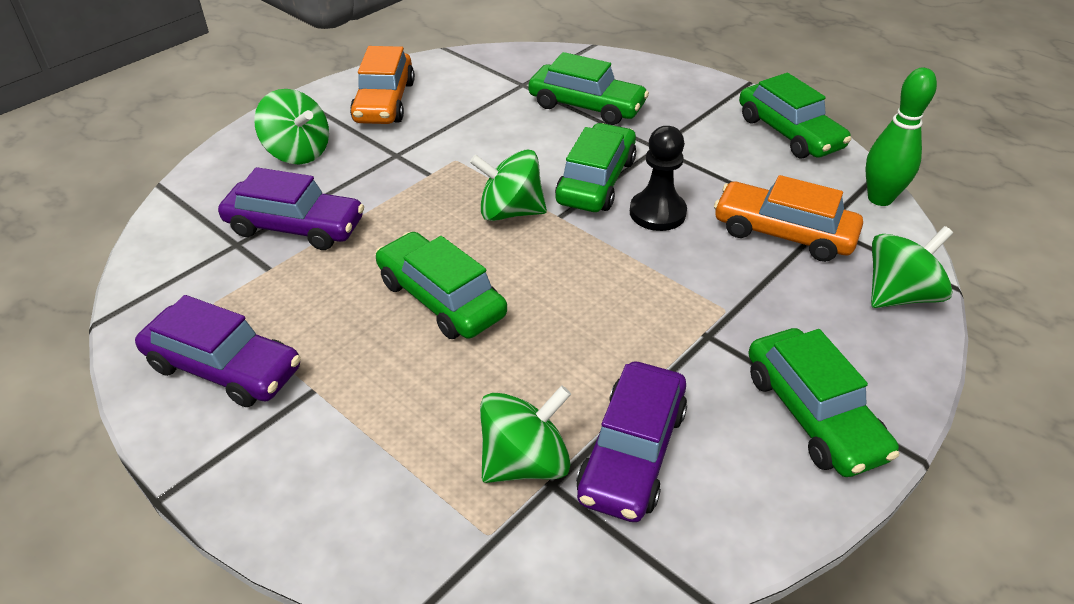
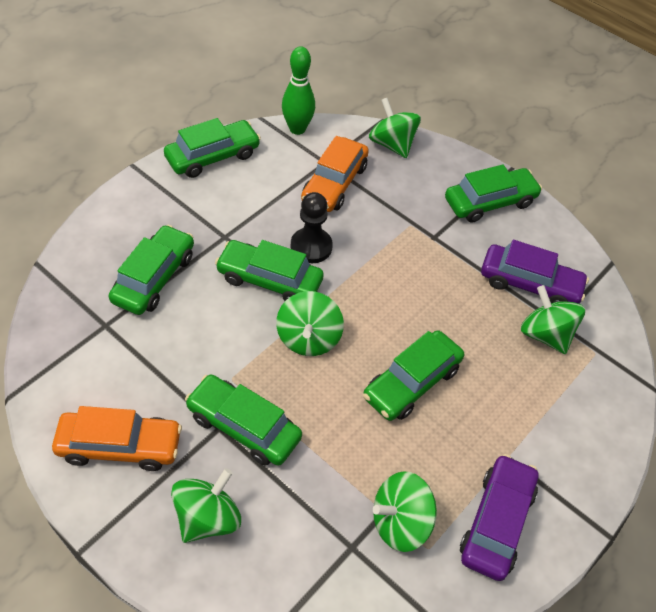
camera: 95 degrees left, 10 degrees up
(252, 281) = (400, 522): none -> green spinning top
(295, 227) = (328, 500): purple car -> none
(395, 169) = (244, 427): none -> green car

